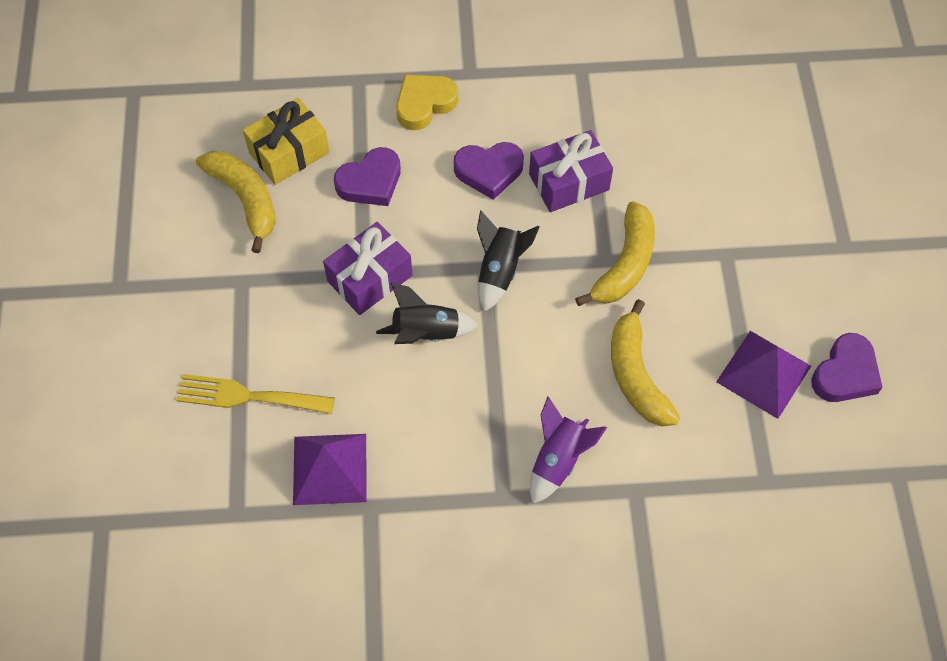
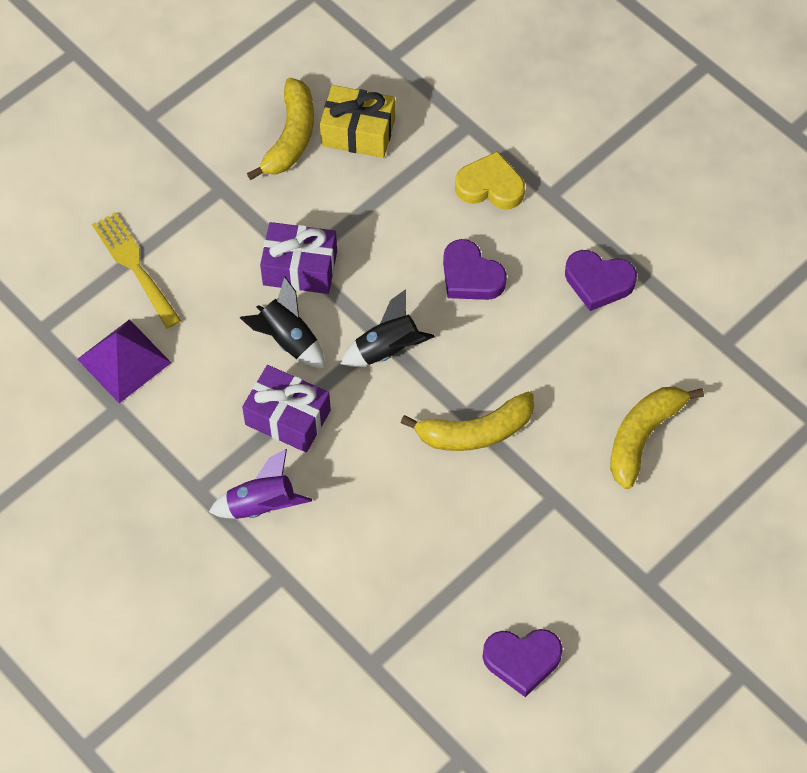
camera: 50 degrees right, 0 degrees up
(370, 182) = (383, 204): purple heart -> purple heart (598, 282)
(569, 182) = (514, 338): purple gift -> purple gift (288, 417)
(636, 375) = (382, 508): yellow banana -> yellow banana (643, 436)
(764, 374) = (466, 599): purple pyramid -> none

